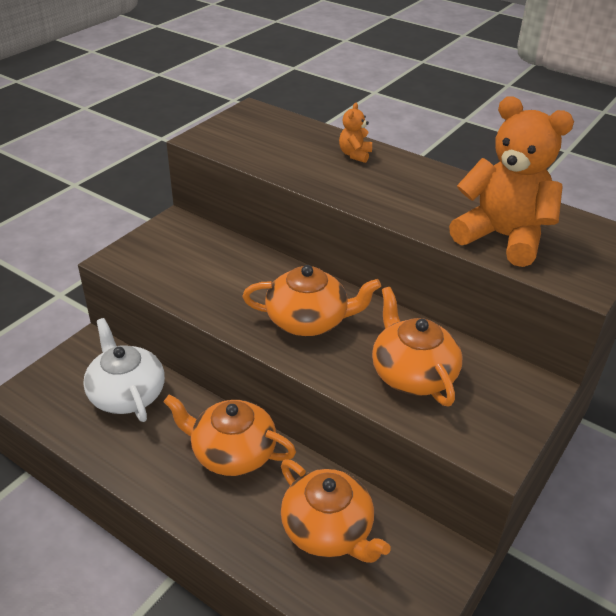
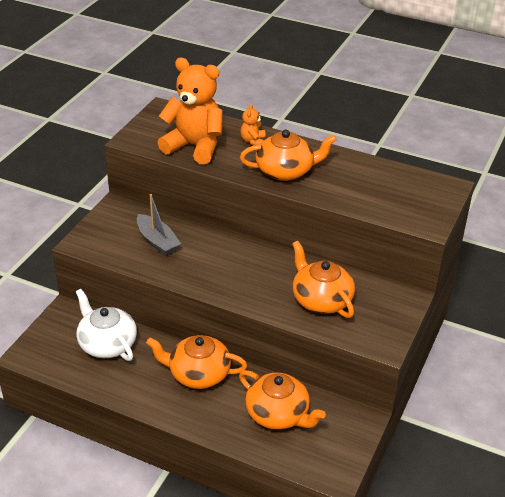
camera: 10 degrees left, 0 degrees up
(212, 269) = (157, 241): none -> grey boat
(308, 320) = (240, 271): orange teapot -> orange teapot (285, 171)
(502, 237) = (371, 196): orange teddy bear -> orange teddy bear (195, 146)

